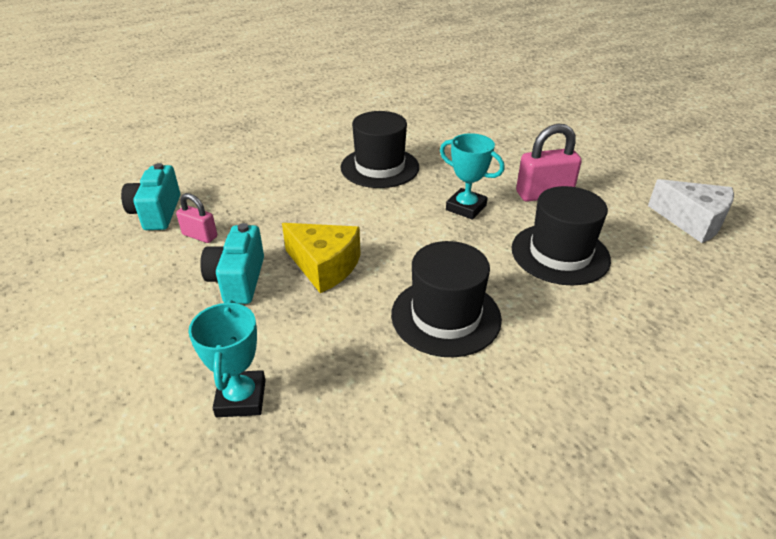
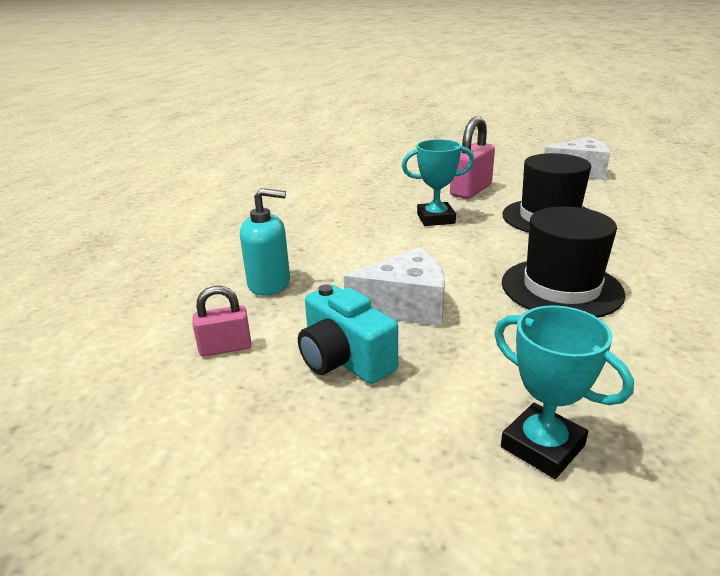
camera: 40 degrees left, 10 degrees down
(157, 213) = (124, 355): turquoise camera -> none
(280, 205) = (269, 284): none -> turquoise soap dispenser
(324, 266) = (405, 306): yellow cheese -> white cheese
(380, 167) = (313, 221): black hat -> none

